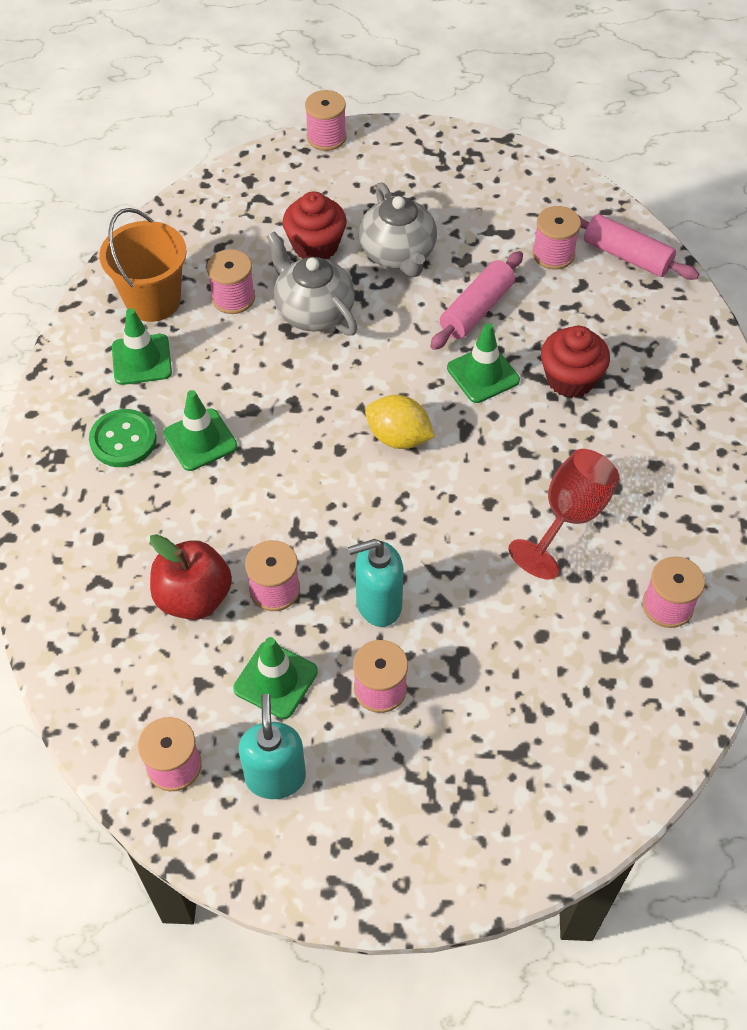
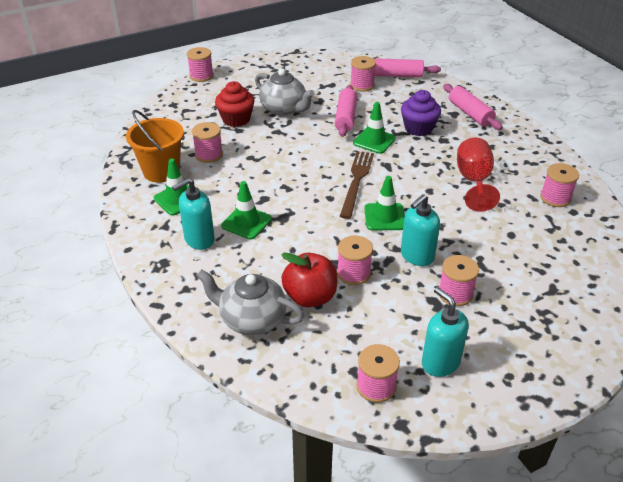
camera: 30 degrees left, 15 degrees down
(123, 440) = (199, 240): green button -> turquoise soap dispenser
(275, 680) = (395, 315): green traffic cone -> green traffic cone (384, 217)
(313, 311) = (260, 145): grey teapot -> grey teapot (252, 319)
(398, 437) = (356, 181): yellow lemon -> brown fork
(570, 379) = (418, 128): red cupcake -> purple cupcake
(678, 385) = (470, 113): none -> pink rolling pin

